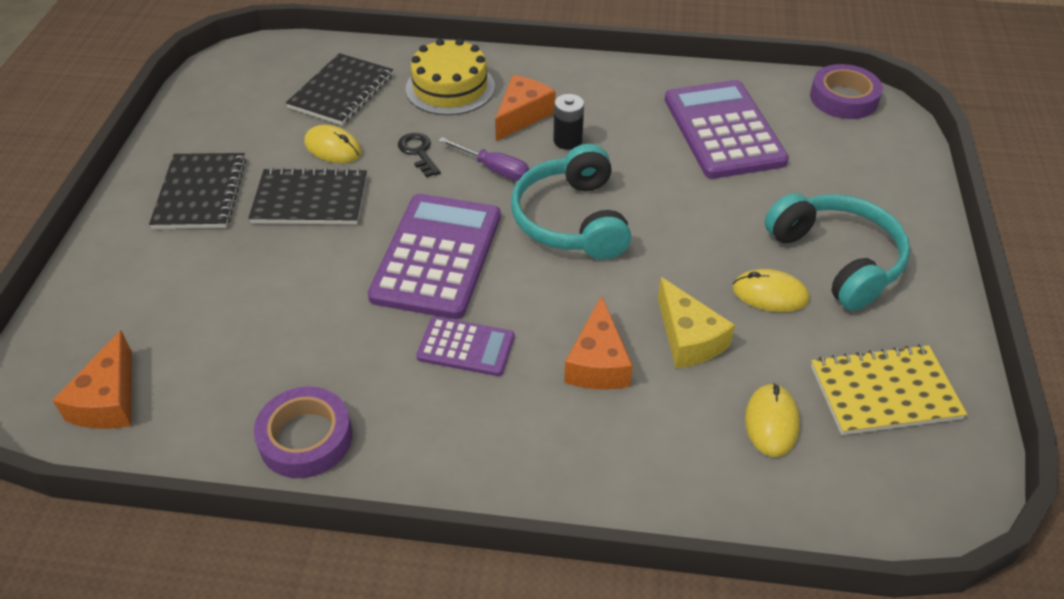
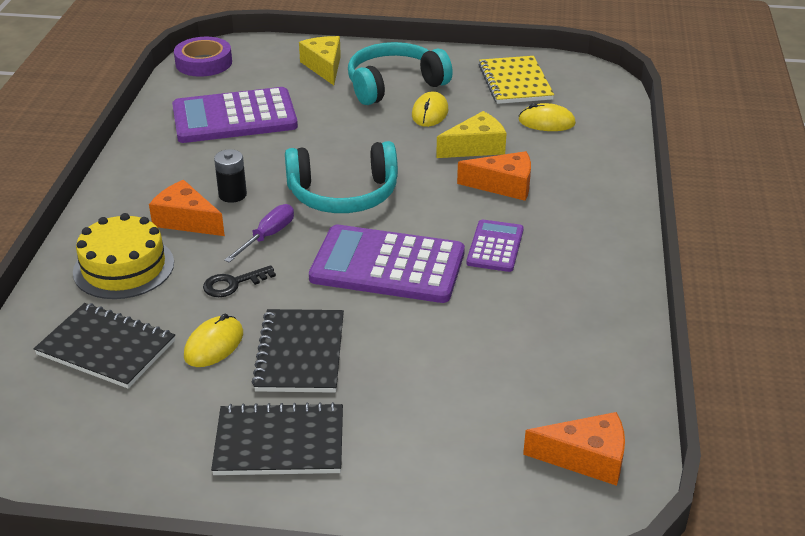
camera: 90 degrees left, 10 degrees down
(306, 438) = (603, 325): purple tape -> none
(866, 194) = (324, 67): none -> yellow cheese

